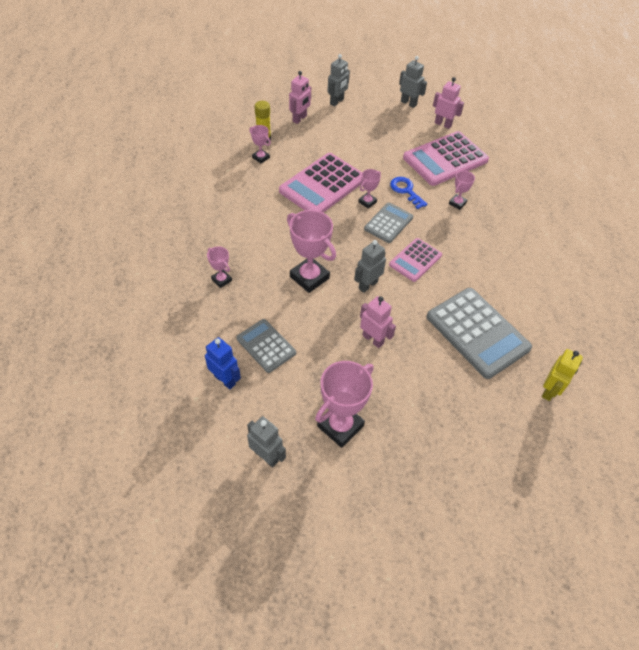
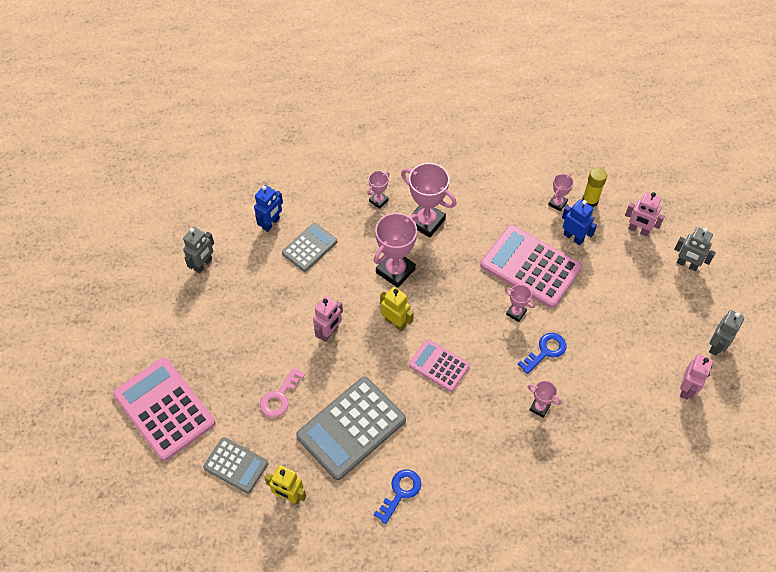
camera: 85 degrees right, 5 degrees up
(298, 155) = (573, 237): none -> blue robot
(340, 426) = (235, 314): pink trophy -> pink trophy (426, 221)
(367, 285) = (395, 323): grey robot -> yellow robot
(388, 223) = (488, 336): grey calculator -> grey calculator (236, 465)
(444, 389) = (280, 397): none -> pink key
(445, 159) = (616, 393): pink calculator -> pink calculator (164, 409)
(538, 304) = (400, 492): none -> blue key

